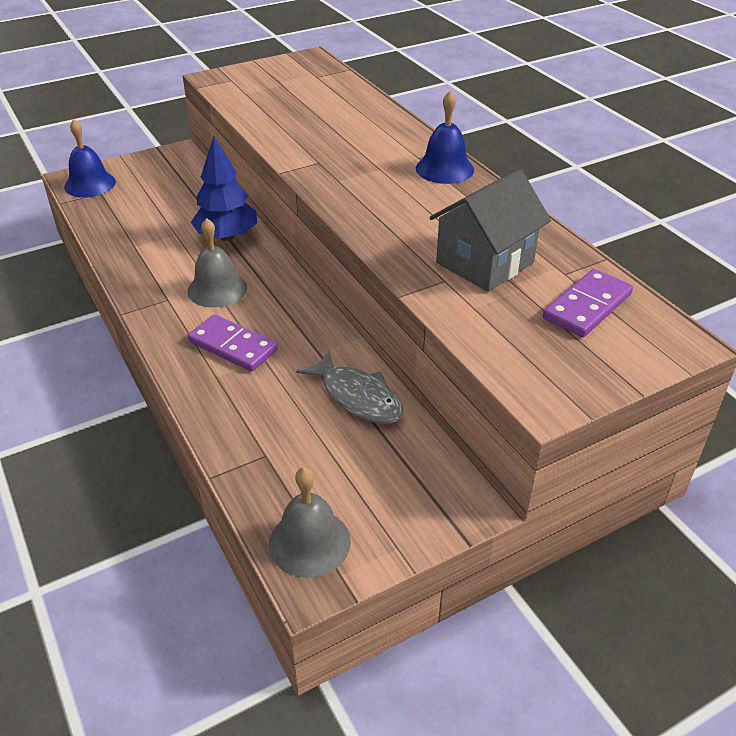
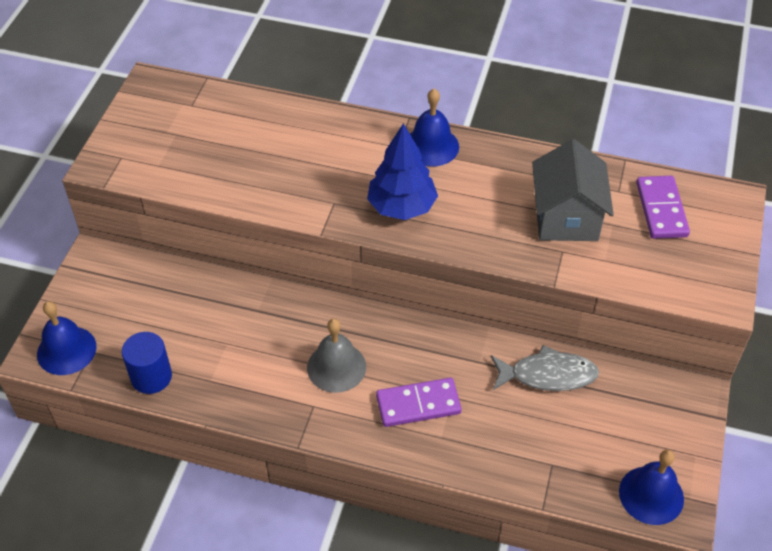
camera: 45 degrees left, 10 degrees up
(107, 223) = (151, 377): none -> blue cylinder
(227, 236) = (271, 314): blue tree -> blue tree (401, 207)
(309, 542) = (651, 495): grey bell -> blue bell

